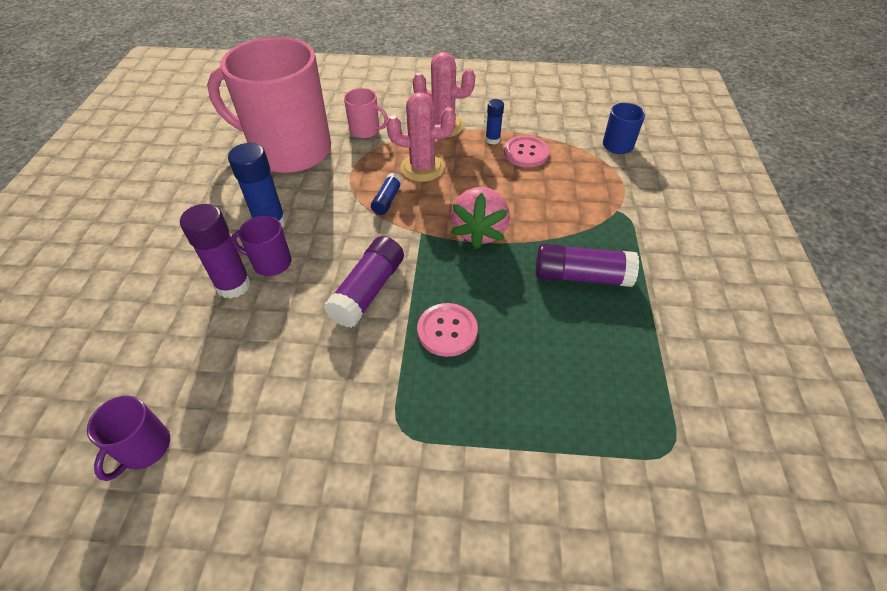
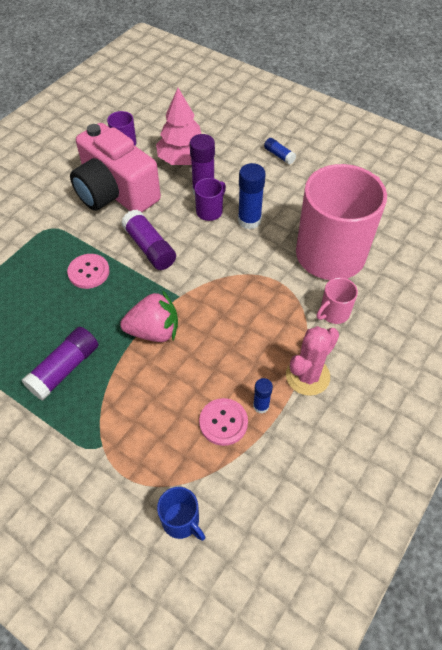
camera: 120 degrees right, 5 degrees up
(167, 339) = (183, 159): none -> pink tree
(280, 387) = (115, 192): none -> pink camera
(387, 200) = (228, 291): blue glue stick -> blue glue stick (279, 155)
(422, 168) = (253, 330): pink cactus -> none
(479, 231) = (154, 331): pink strawberry -> pink strawberry turned 135 degrees clockwise

